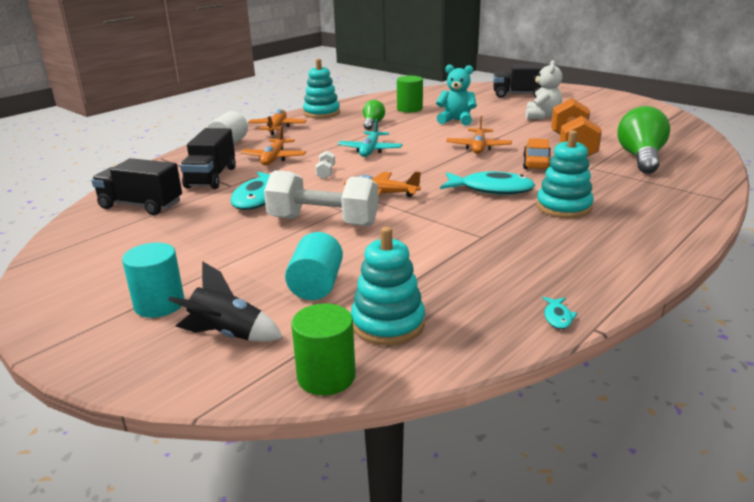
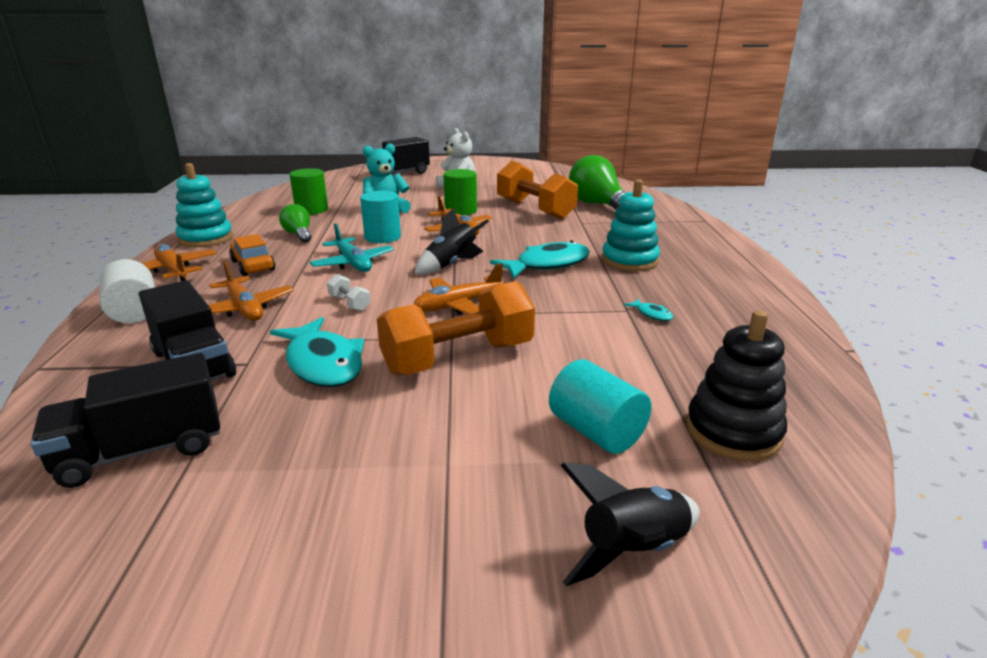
camera: 45 degrees left, 0 degrees up
(159, 304) = (471, 573): turquoise cylinder -> turquoise cylinder (382, 237)
(323, 221) = (458, 358): white dumbbell -> orange dumbbell
(326, 376) = (806, 522): green cylinder -> green cylinder (460, 211)
(388, 324) = (733, 431): turquoise stacking toy -> black stacking toy
(426, 169) = (451, 264): none -> black rocket
(536, 163) = (534, 230): orange car -> orange car (253, 265)
(557, 317) = (811, 353): turquoise fish -> turquoise fish (652, 314)

